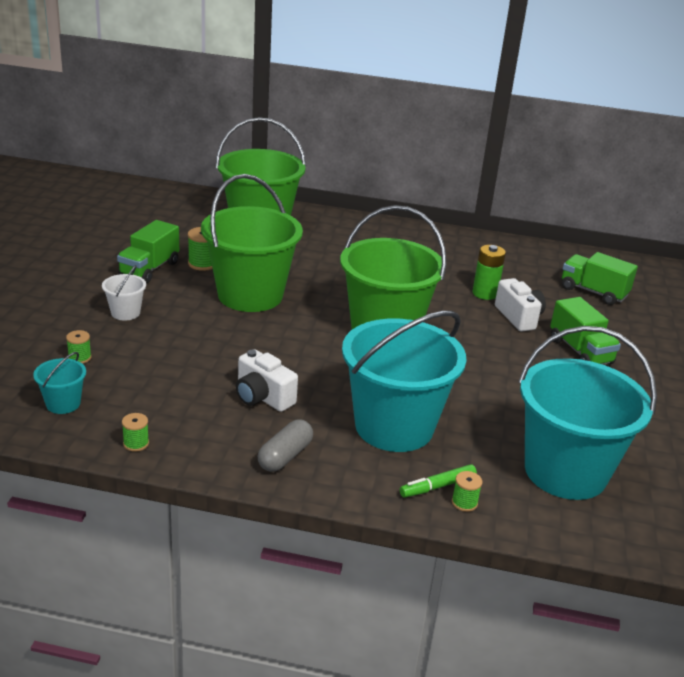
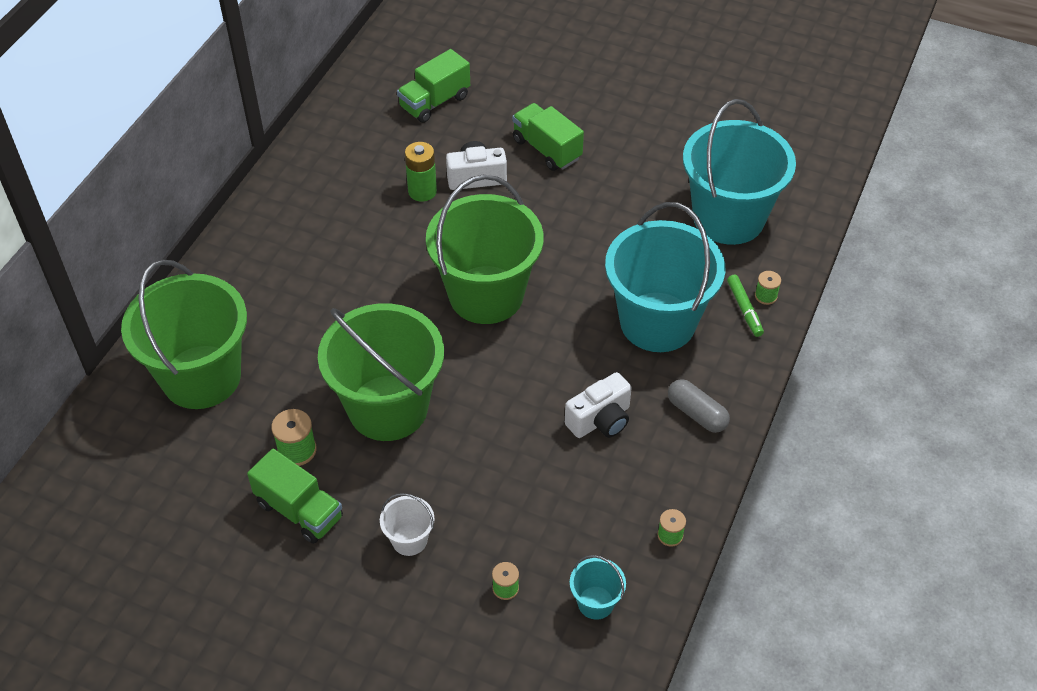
camera: 75 degrees left, 20 degrees up
(580, 351) = (546, 149): green truck -> green truck turned 120 degrees counterclockwise

